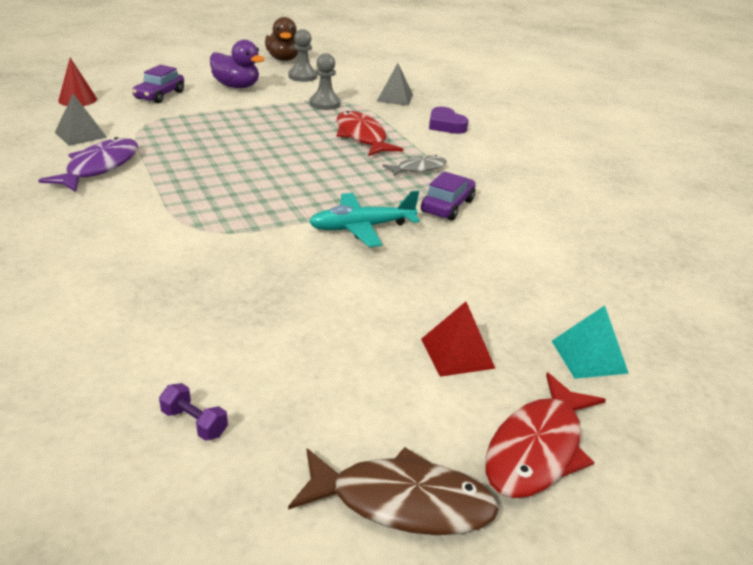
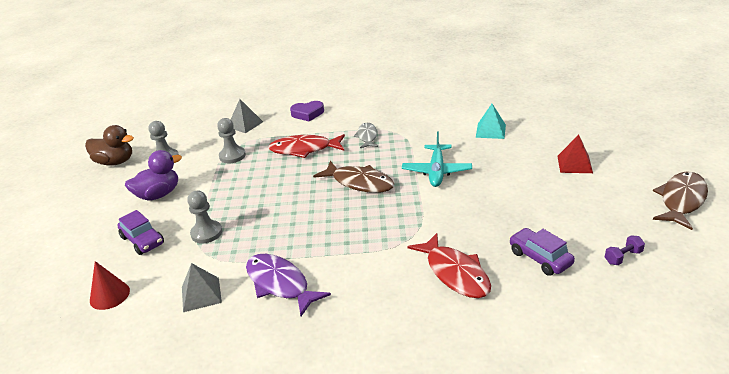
camera: 60 degrees left, 0 degrees up
(178, 118) = (206, 233): none -> grey pawn
(306, 179) = (359, 183): none -> brown fish
(447, 206) = (423, 136): purple car -> purple car (540, 258)
(537, 448) = (647, 158): red fish -> red fish (455, 273)
(589, 356) = (583, 129): turquoise pyramid -> turquoise pyramid (490, 131)

